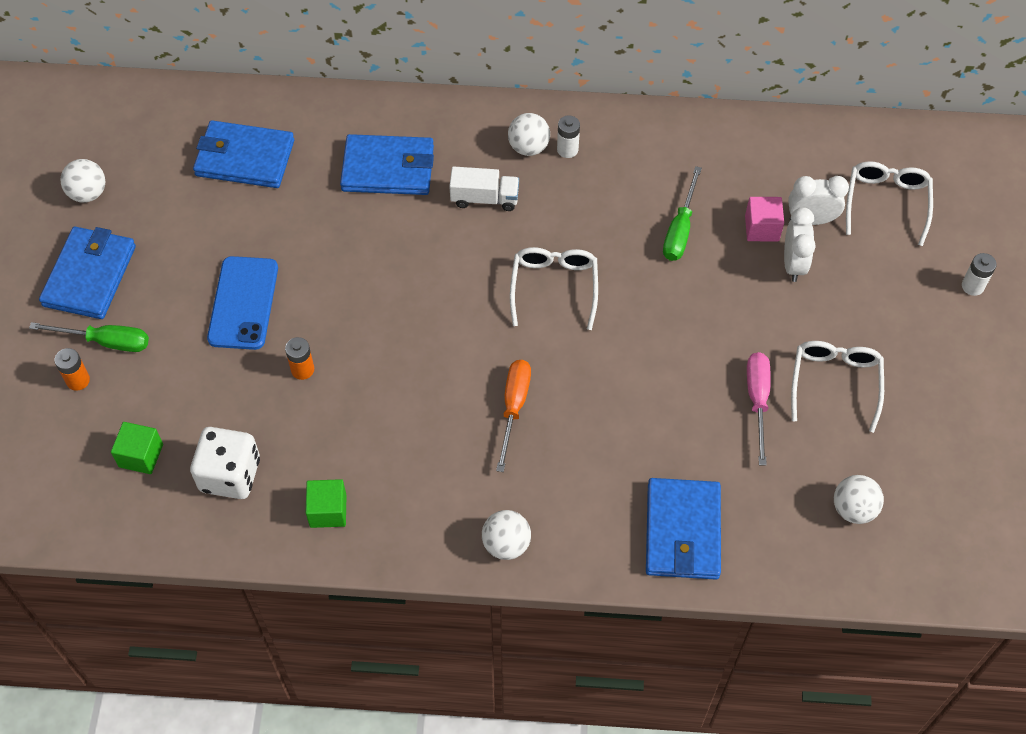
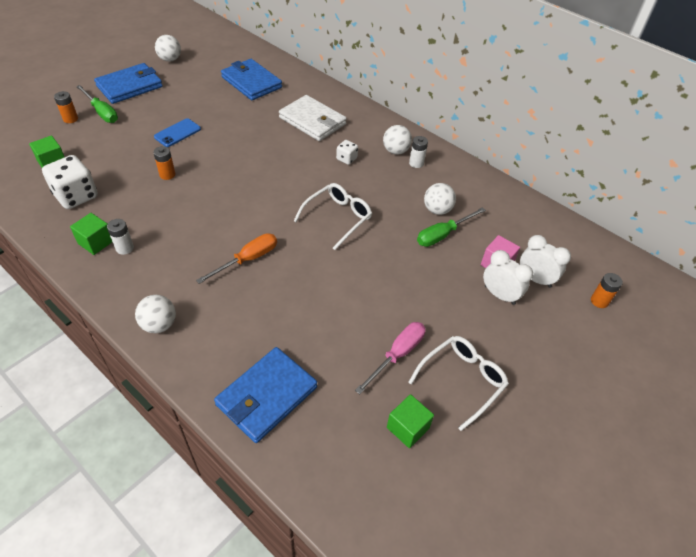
camera: 35 degrees right, 10 degrees down
(243, 303) = (177, 133): blue phone -> blue phone, size x0.65
(388, 168) = (312, 121): blue wallet -> white wallet
(484, 198) = (346, 159): white truck -> white dice
(793, 264) = (499, 295): white clock -> white clock turned 90 degrees counterclockwise
(828, 464) = (407, 428): none -> green cube
(853, 509) = (397, 471): white ball -> white ball (437, 210)
(886, 203) = (599, 301): white glasses -> orange battery
(972, 286) = (625, 389): white battery -> white battery (125, 248)

